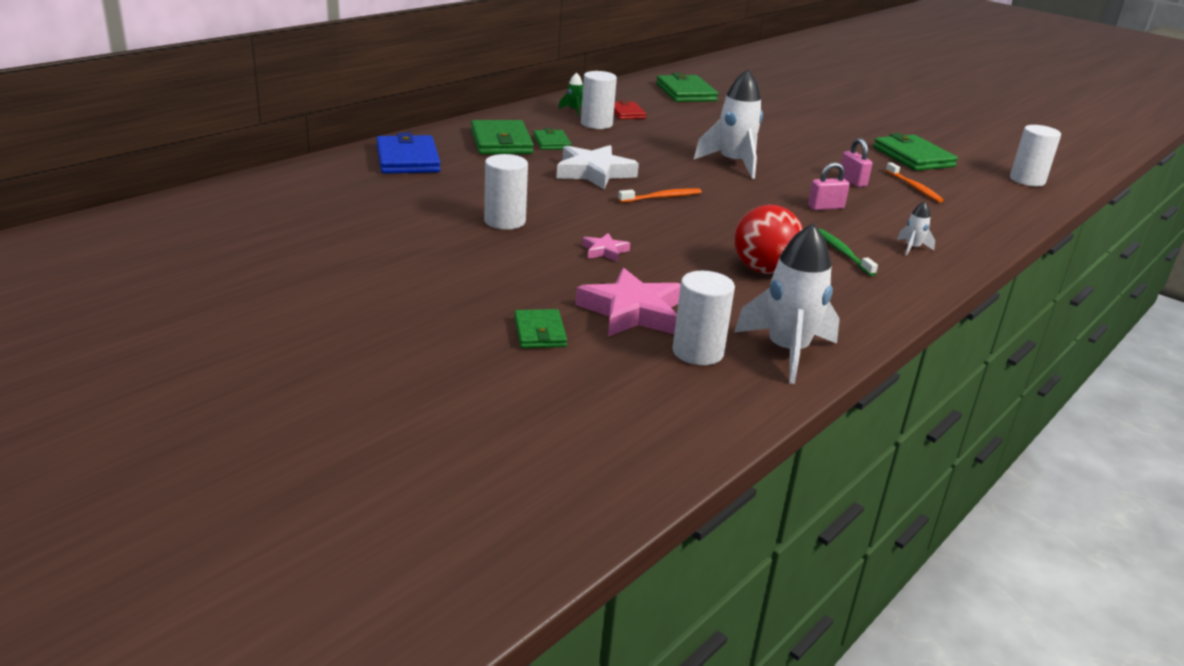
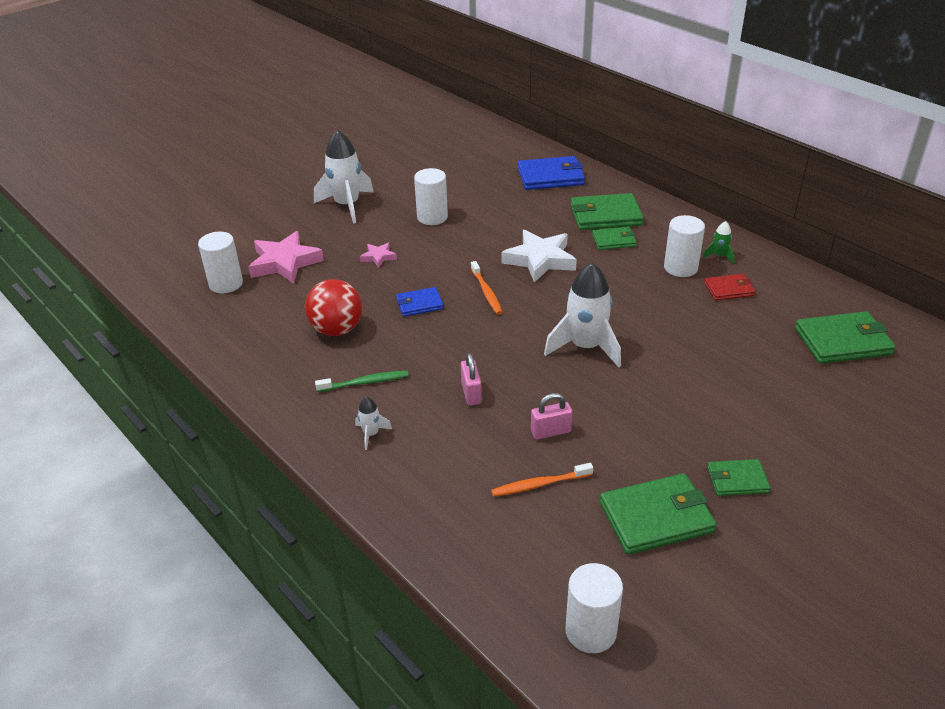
camera: 100 degrees right, 10 degrees up
(539, 332) = (268, 228): green wallet -> green wallet (737, 480)
(696, 228) = (419, 304): none -> blue wallet
(787, 351) = (214, 321): white rocket -> white rocket (347, 205)

